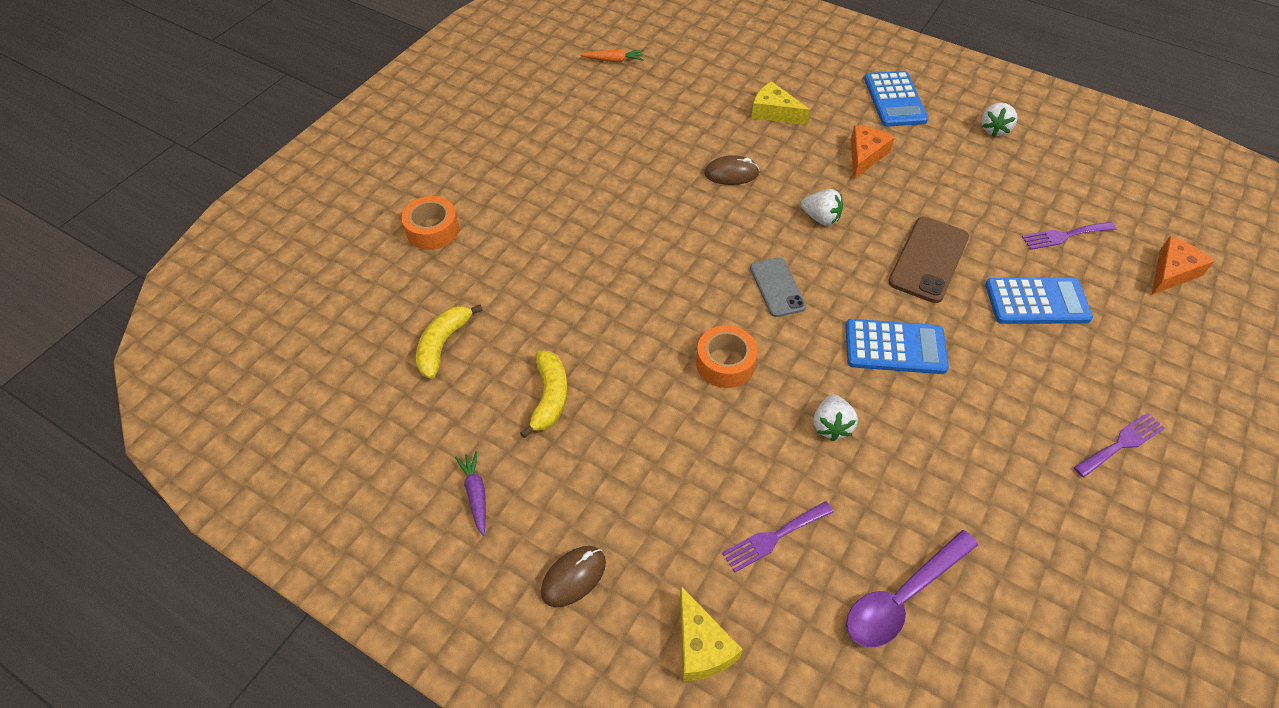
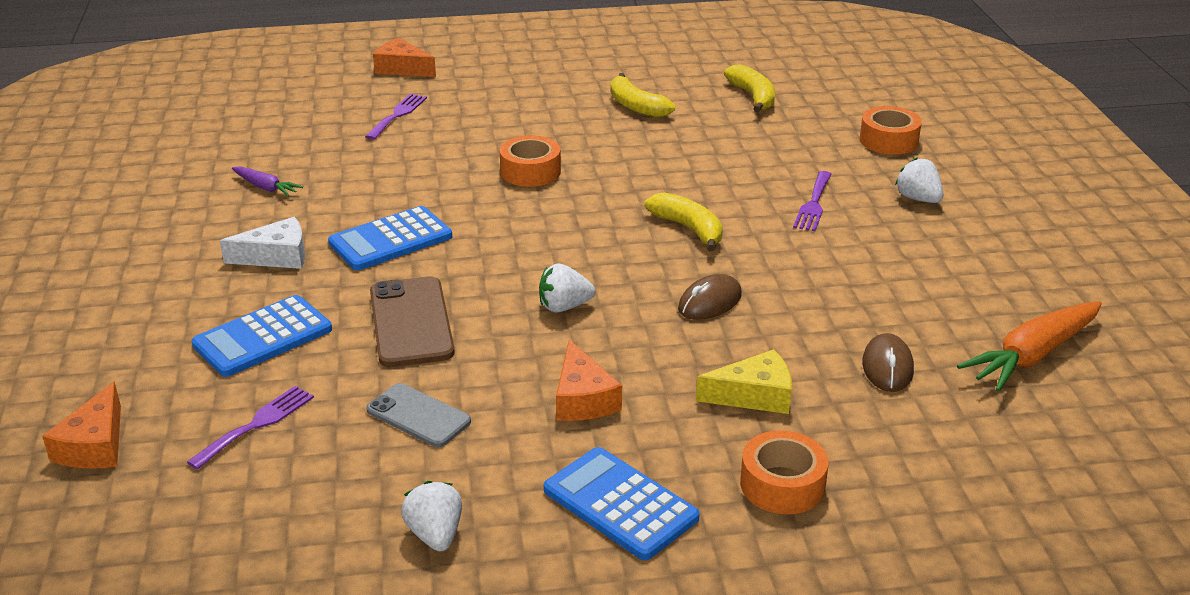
camera: 140 degrees right, 20 degrees down
(476, 494) = (615, 60): purple carrot -> purple carrot (266, 187)
(573, 577) = (509, 59): brown mouse -> brown mouse (887, 367)
(613, 60) = (1032, 356): orange carrot -> orange carrot, size x1.90
(676, 233) = (689, 229): none -> yellow banana
(701, 646) = (402, 68): yellow cheese -> orange cheese
(777, 287) = (544, 233): grey phone -> grey phone (418, 416)
(811, 71) = (782, 484): none -> orange tape
(831, 426) = (405, 174): white strawberry -> white strawberry (918, 199)
(902, 597) = (285, 126): purple spoon -> none
(995, 381) = (276, 256): none -> white cheese
(1121, 444) = (132, 263): purple fork -> purple fork (813, 204)

